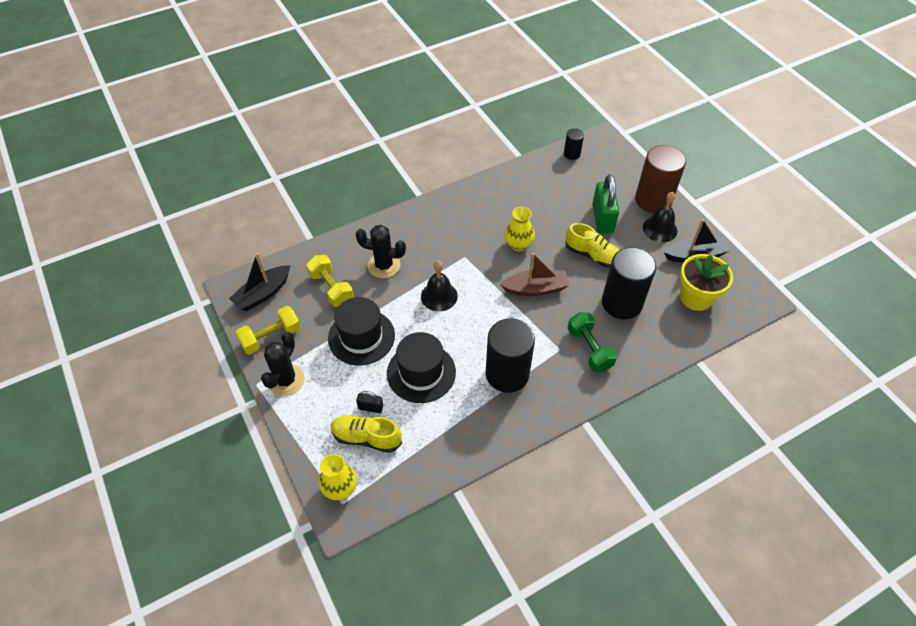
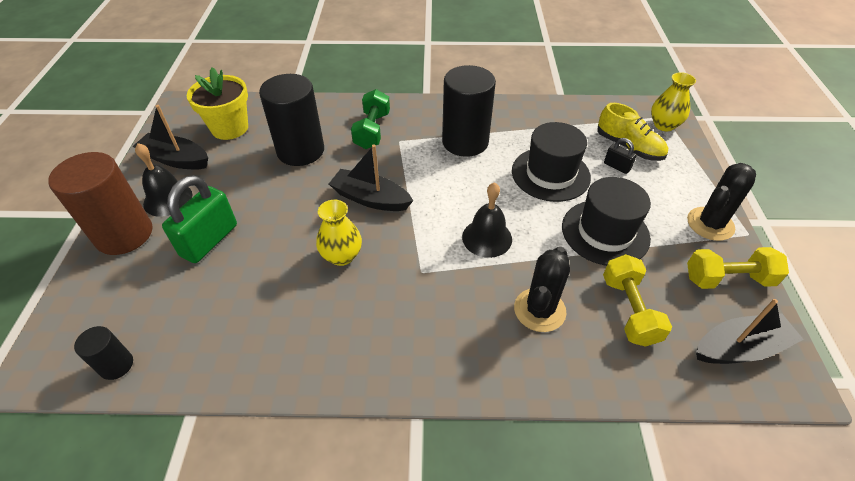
camera: 150 degrees left, 5 degrees down
(384, 265) = (539, 310): black cactus -> black cactus turned 75 degrees clockwise
(535, 289) = (370, 199): brown boat -> black boat
(593, 255) = (273, 204): yellow shoe -> none

